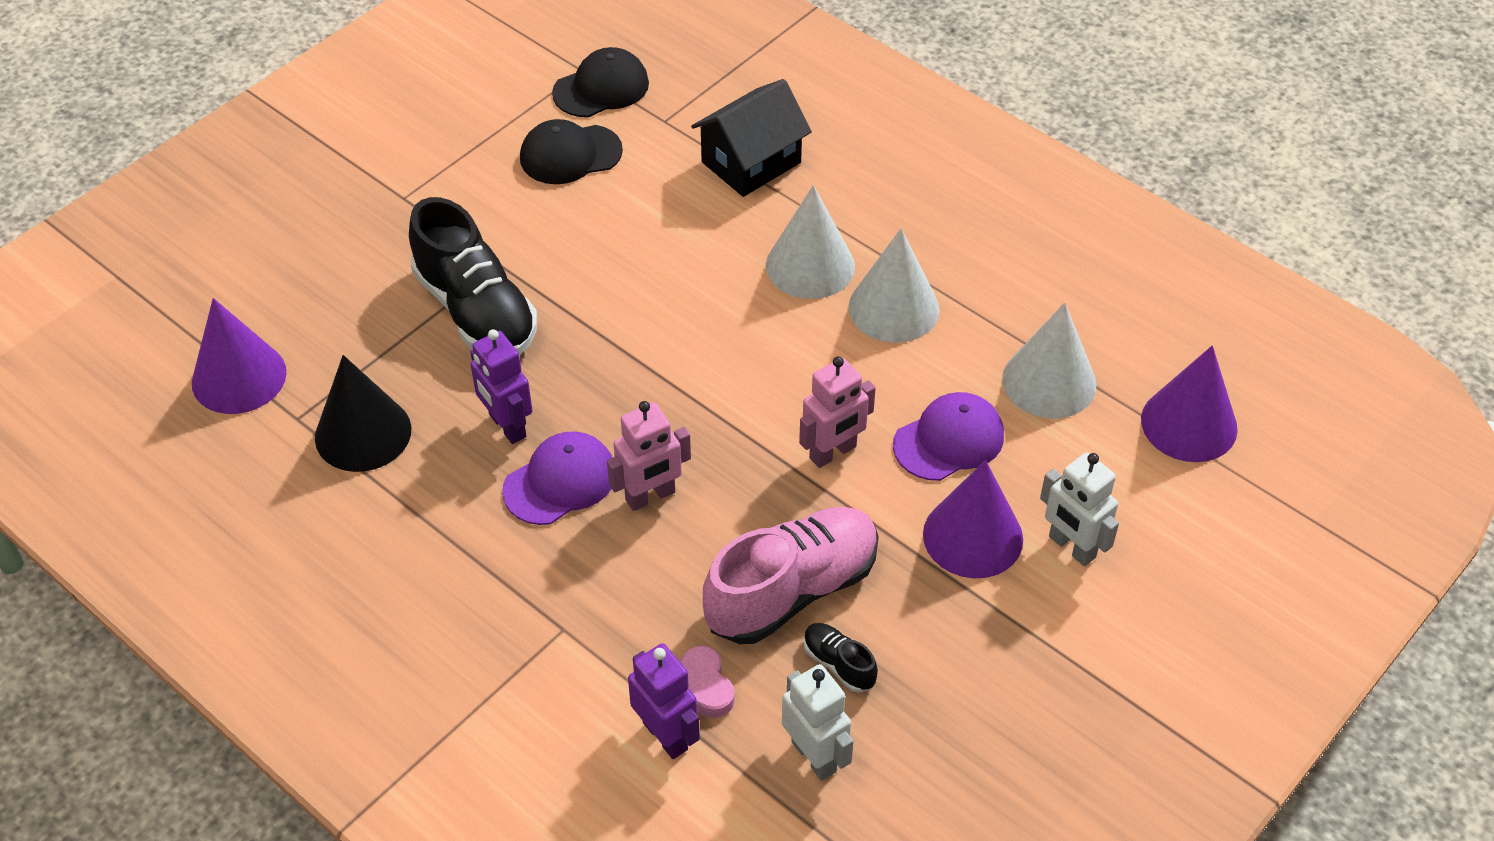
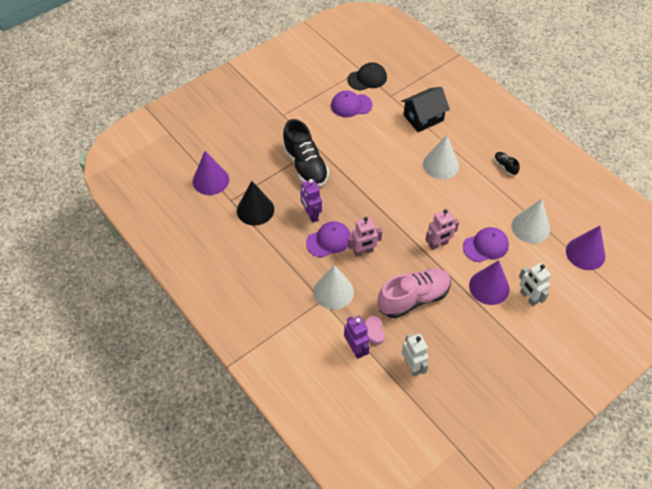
camera: 10 degrees right, 5 degrees up
(570, 154) = (351, 105): black cap -> purple cap
(839, 664) = (427, 331): black shoe -> black shoe (505, 166)
(893, 308) = (472, 187): white cone -> white cone (333, 291)

